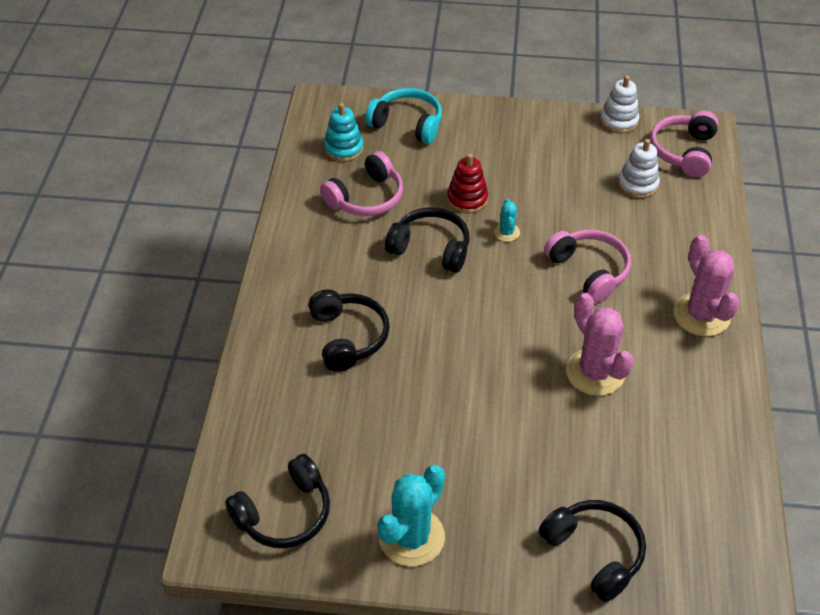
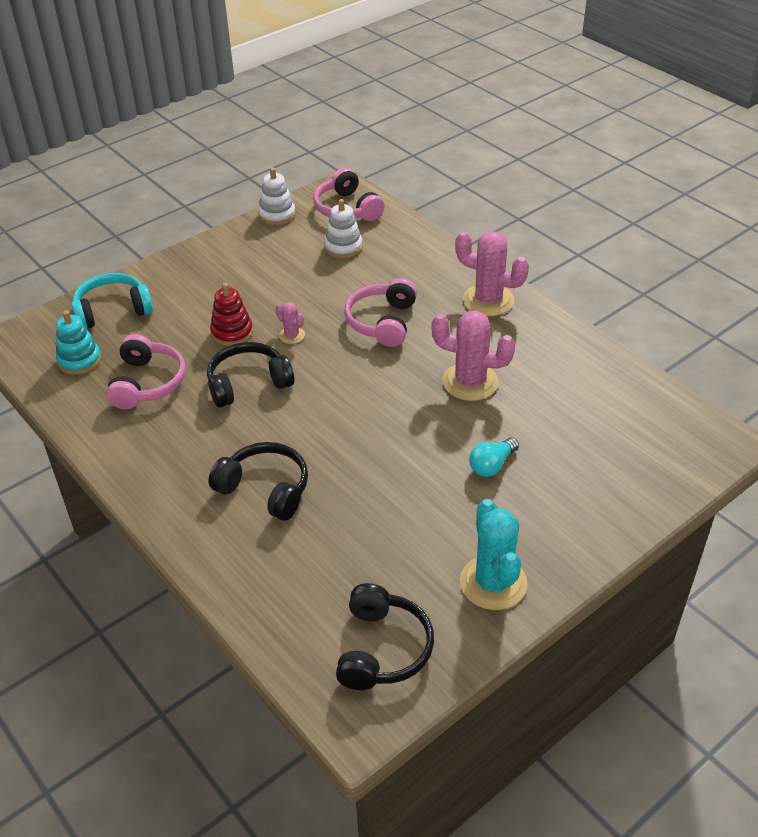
camera: 45 degrees left, 5 degrees down
(506, 232) = (292, 335): turquoise cactus -> pink cactus
(525, 451) = (492, 465): none -> turquoise light bulb
(589, 271) = (382, 322): pink headphones -> pink headphones turned 90 degrees counterclockwise
(594, 553) = (615, 491): black headphones -> none

